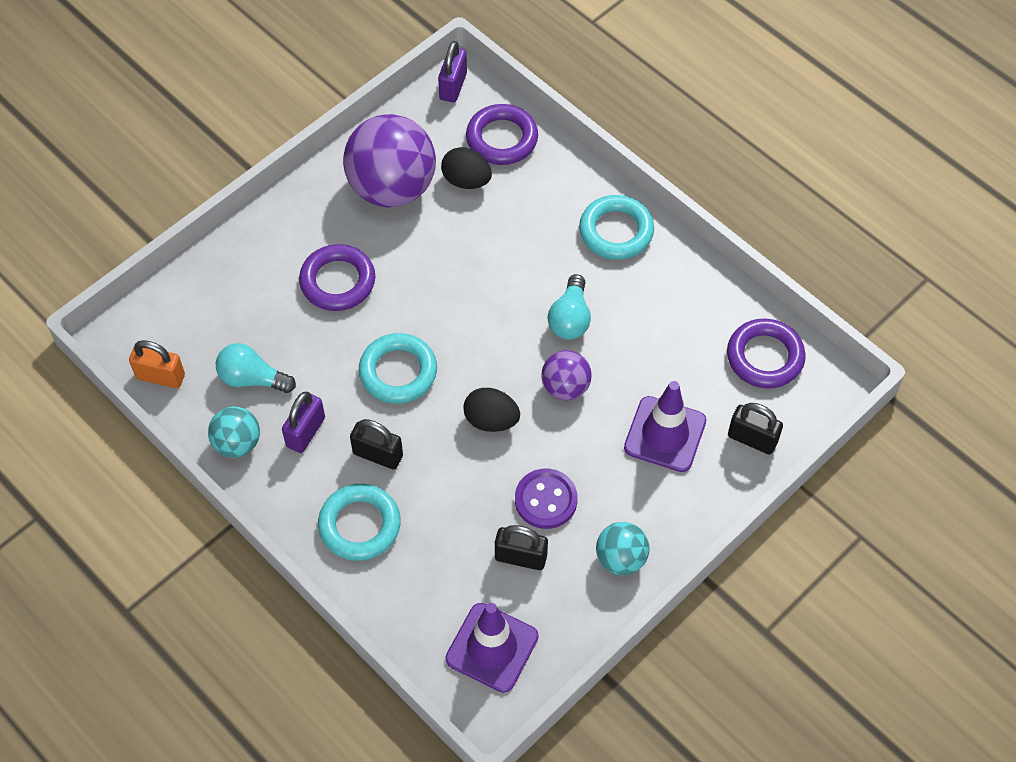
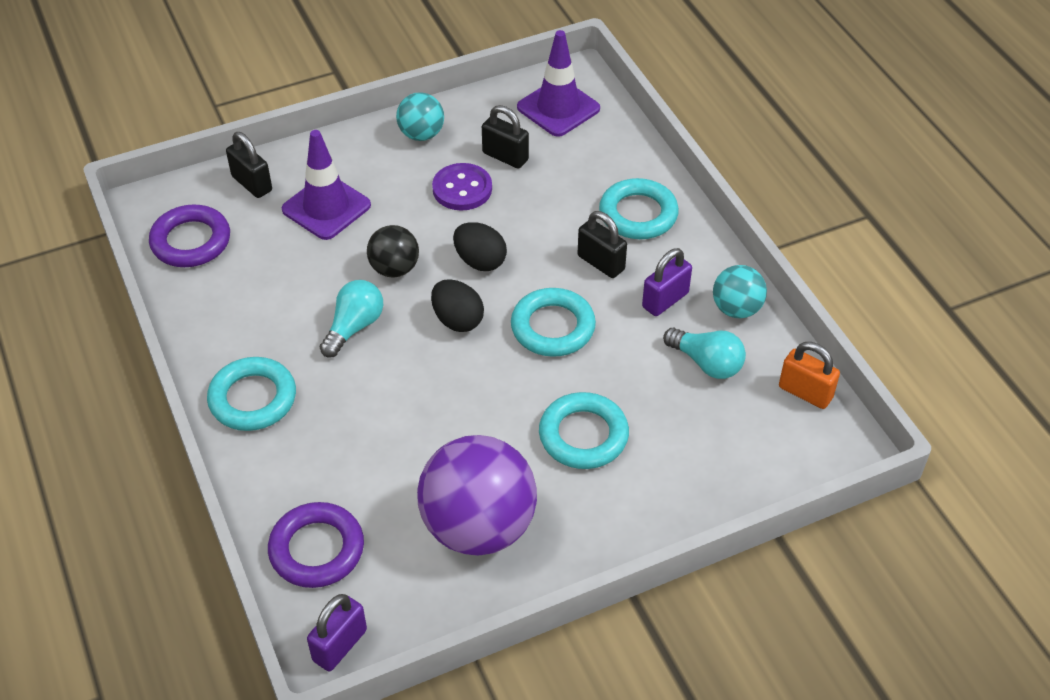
camera: 160 degrees left, 10 degrees down
(338, 281) = (583, 435): purple ring -> turquoise ring
(466, 180) = (386, 508): black egg -> black egg (457, 320)
(565, 387) = (394, 269): purple ball -> black ball

